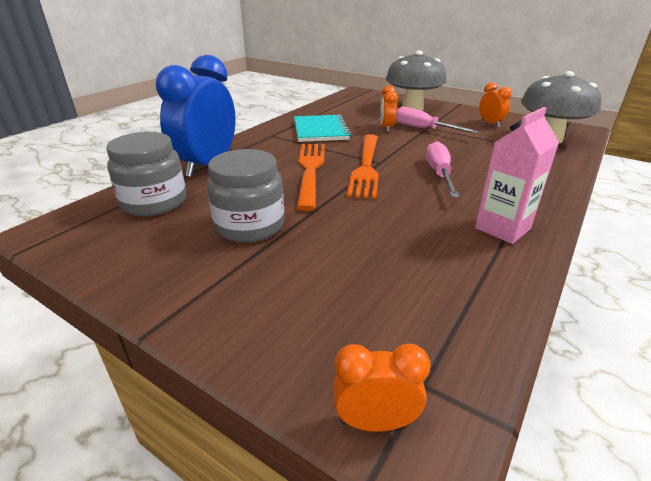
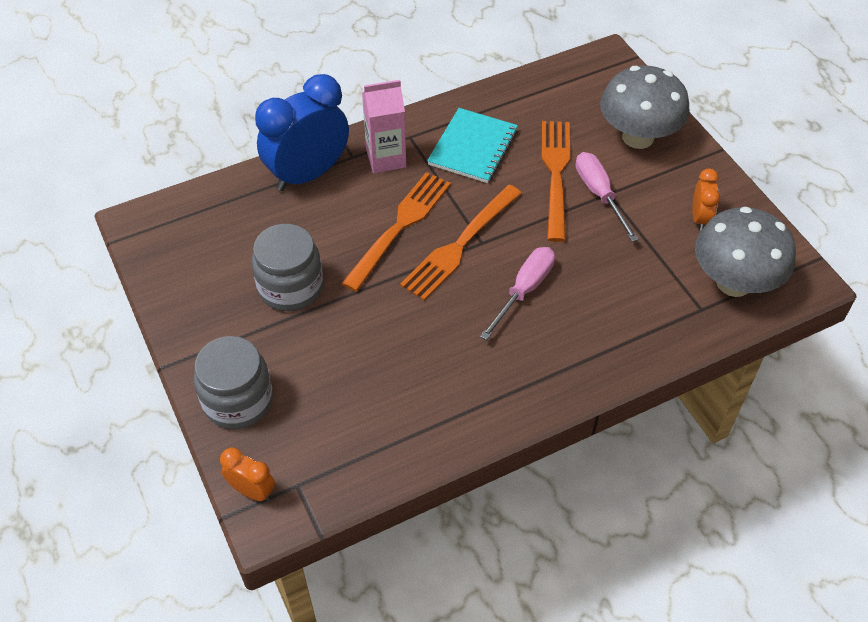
camera: 30 degrees right, 20 degrees up
(154, 202) = (232, 218): grey jar -> grey jar (238, 400)
(386, 128) = (555, 174): orange clock -> orange fork
(502, 228) = (497, 392): pink carton -> pink carton (386, 158)

